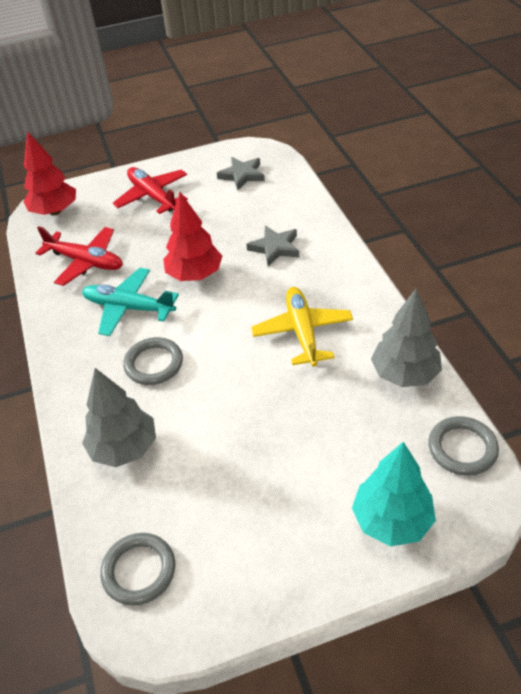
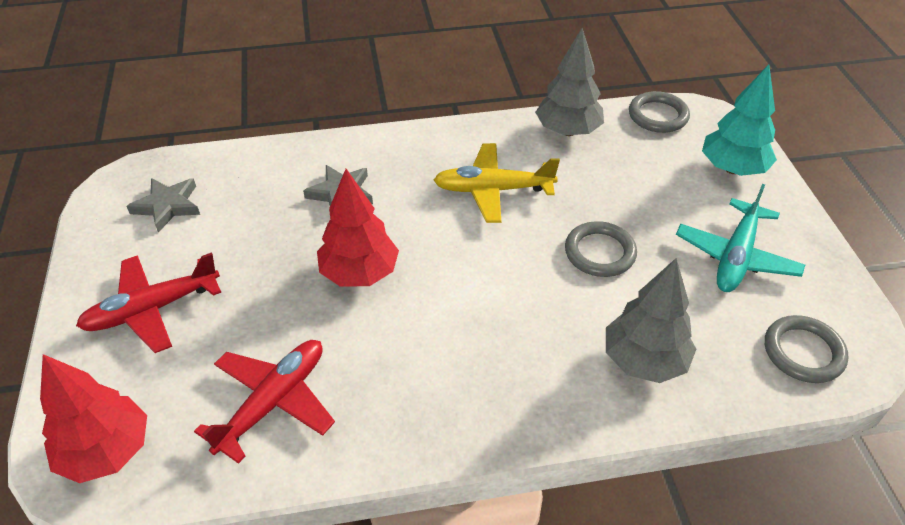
camera: 85 degrees left, 0 degrees up
(128, 308) = (399, 349): turquoise plane -> turquoise plane (736, 257)
(154, 364) = (512, 325): grey ring -> grey ring (600, 252)

